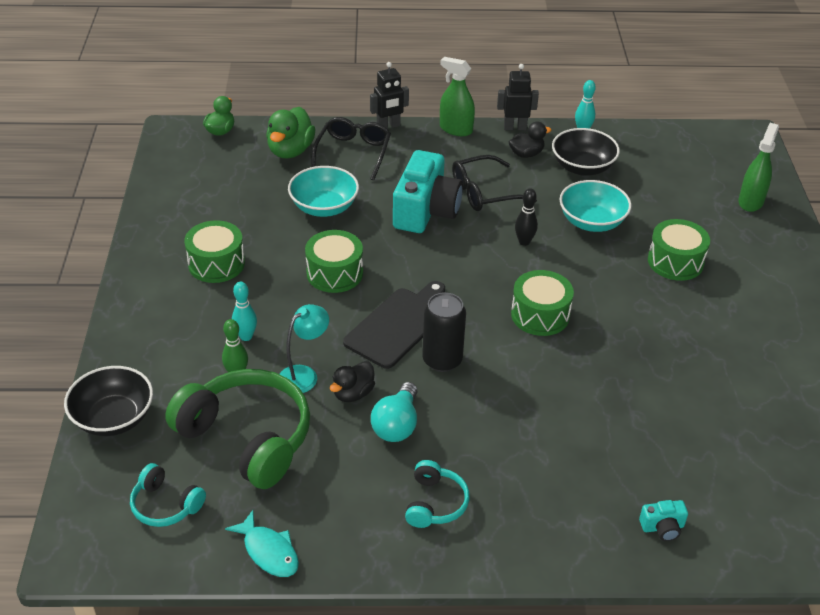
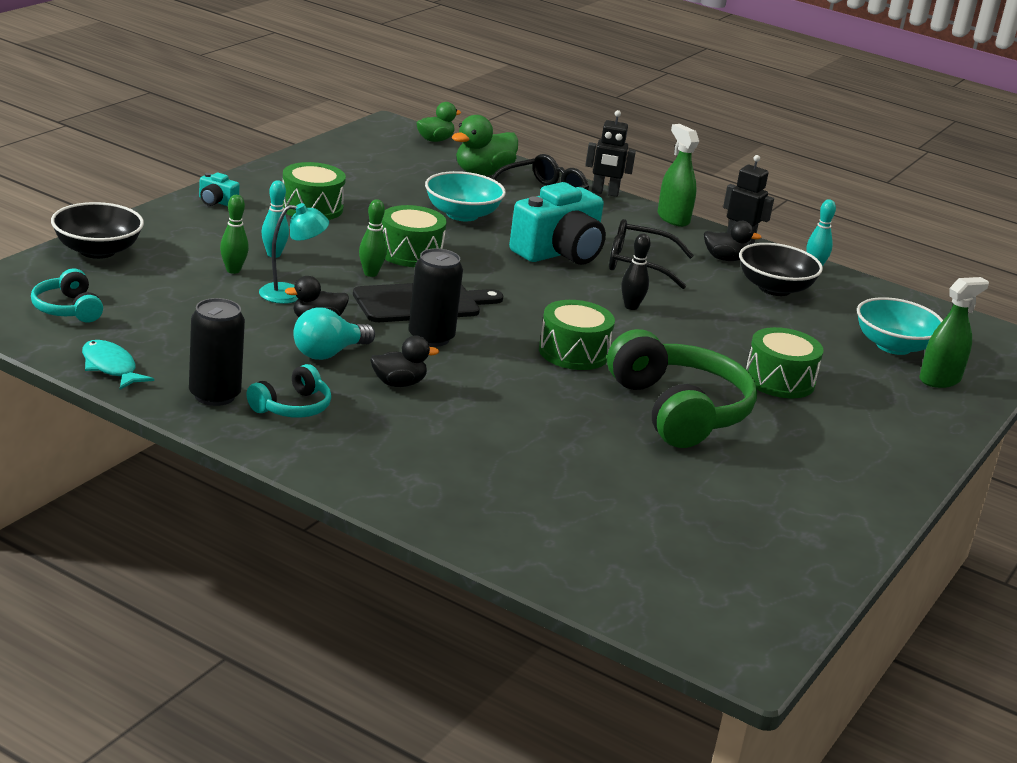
camera: 30 degrees right, 15 degrees down
(247, 437) = (188, 305): green headphones -> green headphones (678, 411)
(269, 551) = (110, 367): turquoise fish -> turquoise fish turned 150 degrees clockwise
(333, 314) = (370, 273): none -> green bowling pin
(372, 529) = (214, 395): none -> black can
(473, 426) = (399, 383): none -> black duck
(592, 222) = (726, 323): turquoise bowl -> turquoise bowl (893, 346)
(662, 527) = (487, 516): turquoise camera -> turquoise camera (216, 202)

